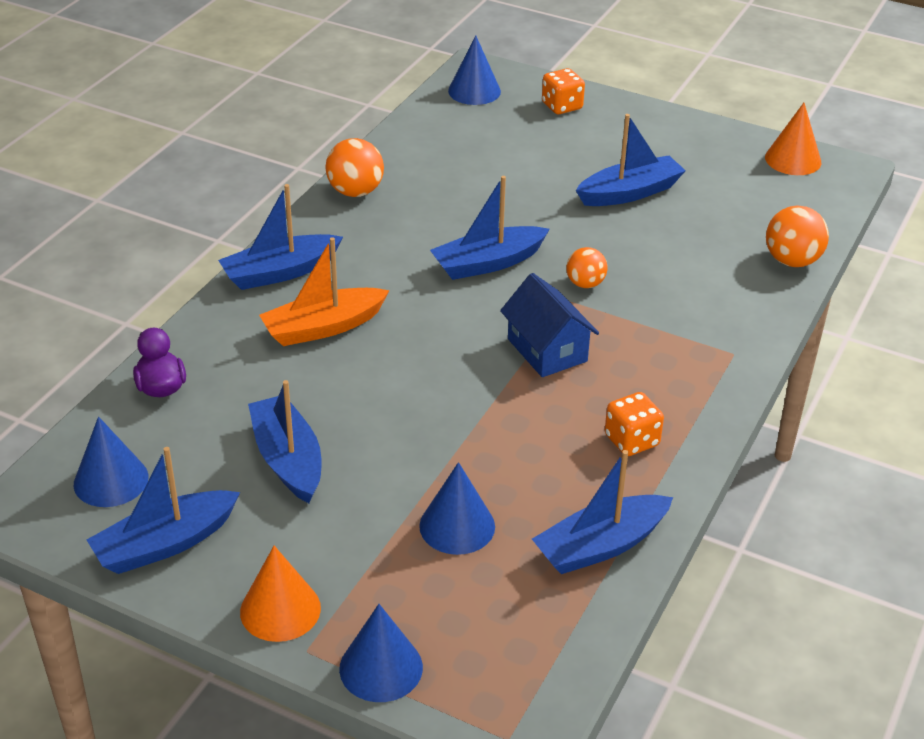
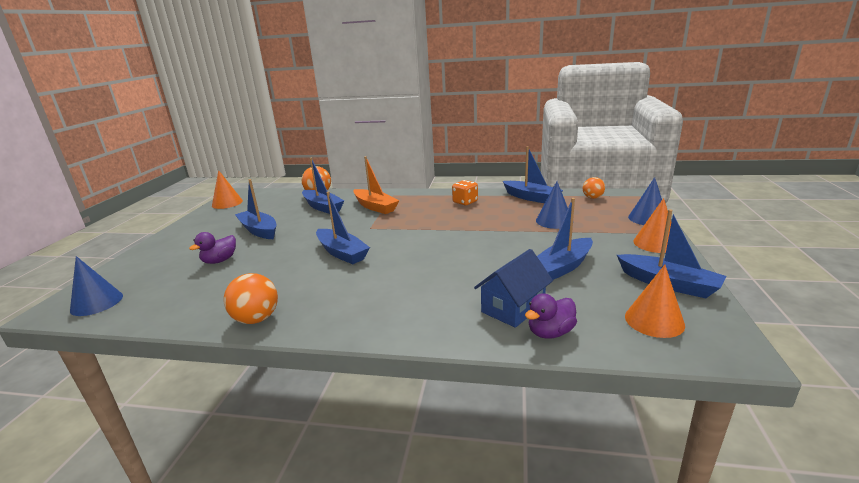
camera: 105 degrees left, 15 degrees down
(111, 480) = (654, 320): blue cone -> orange cone
(280, 272) = (381, 322): blue boat -> blue boat (322, 207)
(323, 327) = (436, 288): orange boat -> orange boat (375, 207)
(535, 162) = (220, 260): none -> purple duck
(547, 350) = (415, 226): blue house -> blue house (513, 308)
(562, 106) = (141, 265): orange dice -> none
(585, 284) = (353, 227): orange ball -> orange ball (592, 197)

